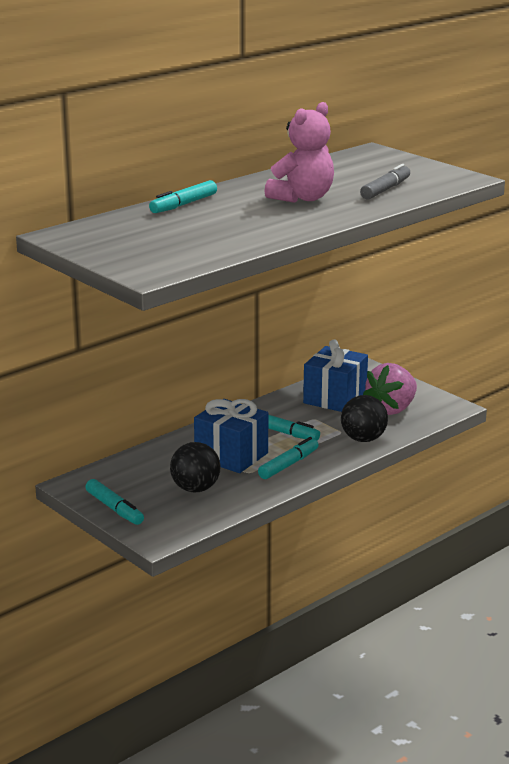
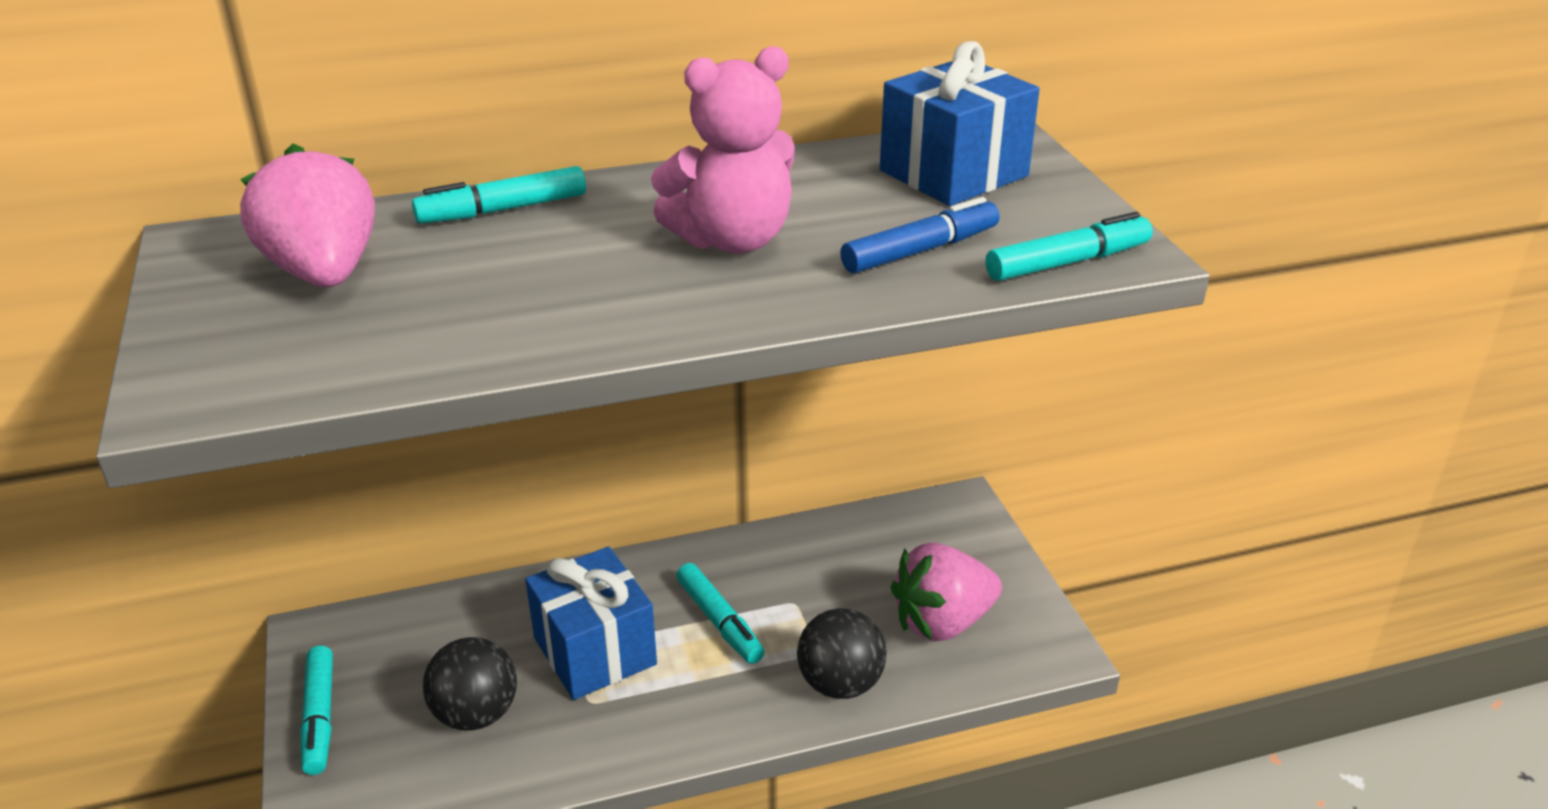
camera: 25 degrees right, 10 degrees up
(138, 234) = (324, 273): none -> pink strawberry
(289, 465) = (668, 707): turquoise marker -> turquoise marker (1068, 262)
(335, 398) = (863, 564): blue gift -> blue gift (953, 173)
(385, 189) = (921, 251): grey marker -> blue marker

